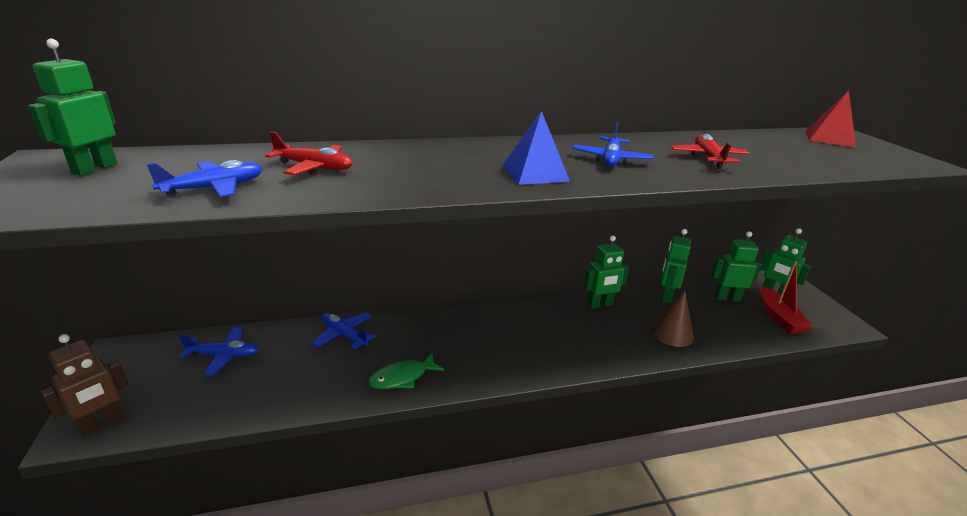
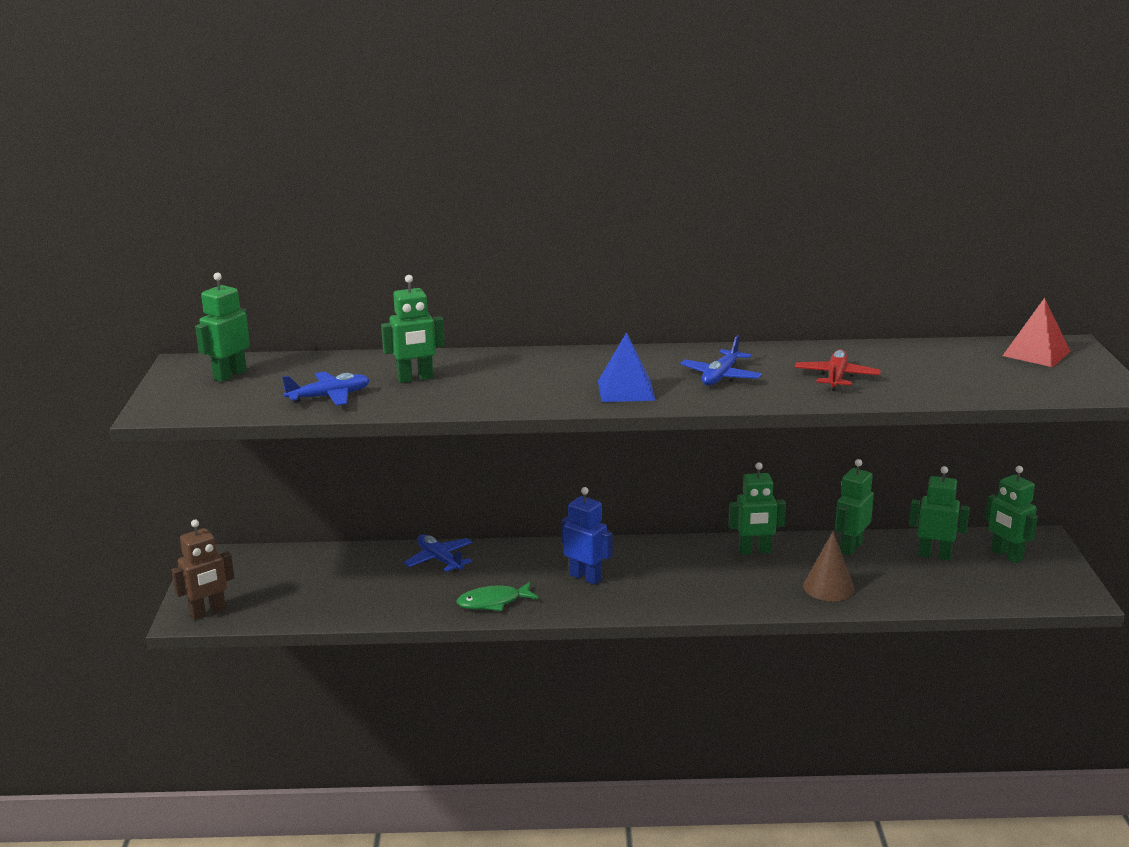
camera: 15 degrees right, 5 degrees down
(224, 355) = (314, 569): blue plane -> none
(314, 167) = (415, 378): red plane -> green robot
(477, 342) = (586, 577): none -> blue robot
(779, 317) = (989, 581): red boat -> none

